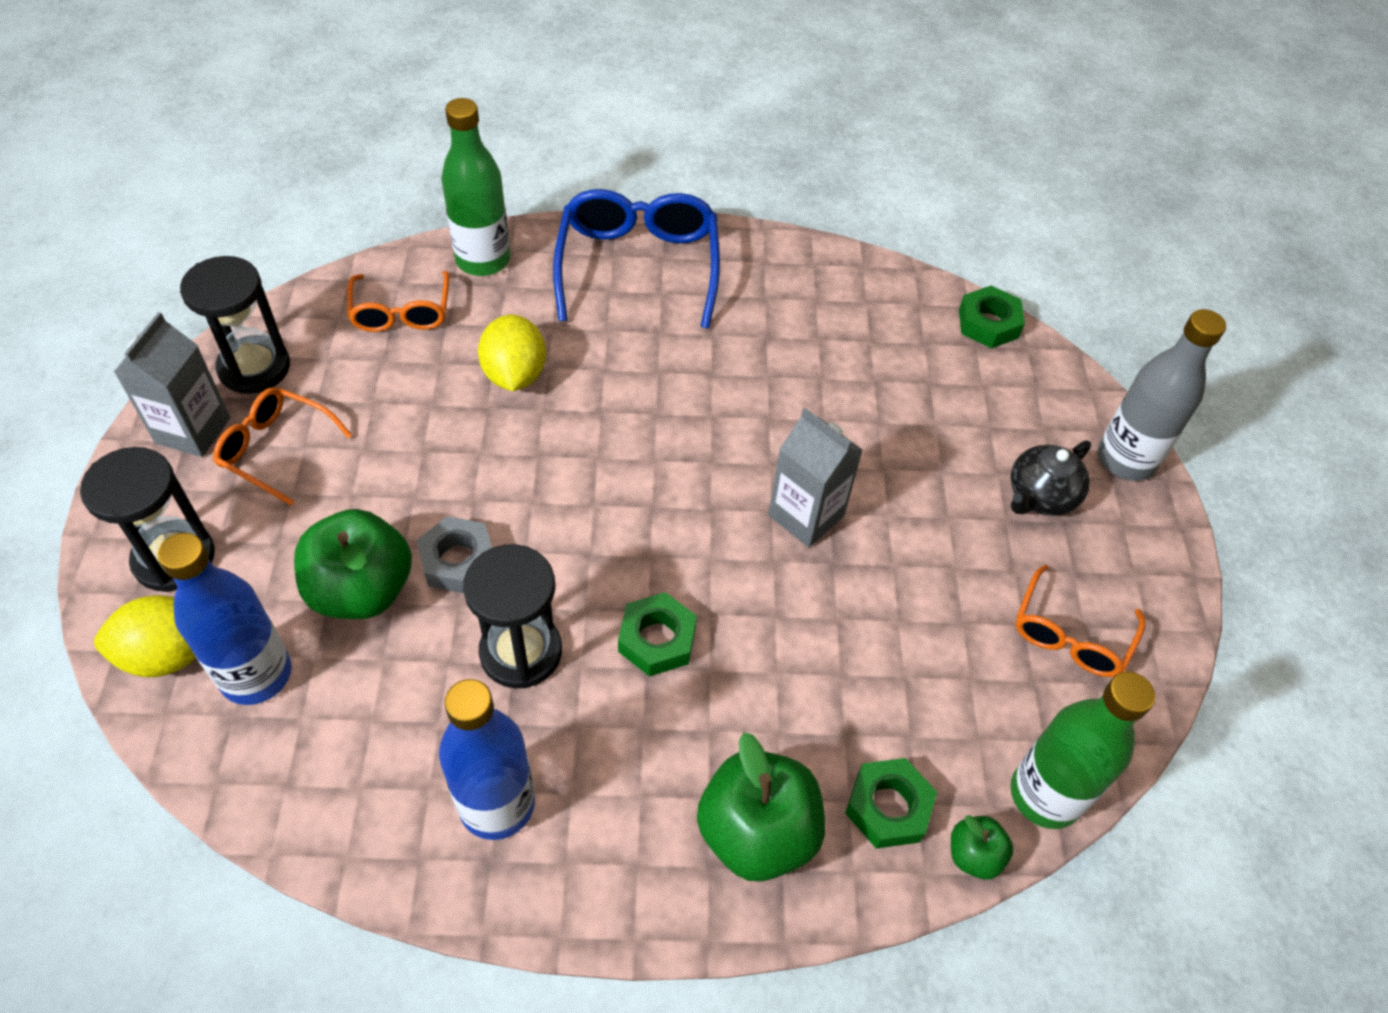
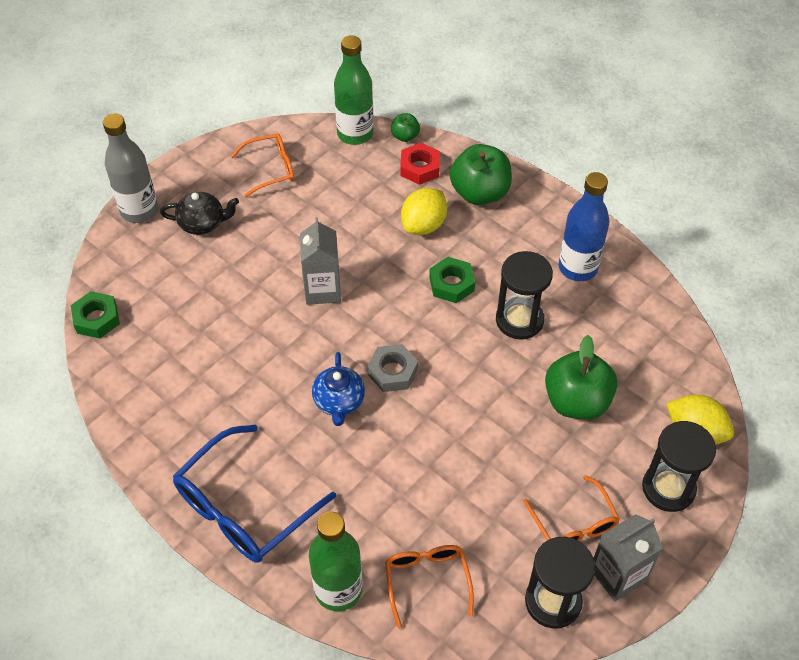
camera: 135 degrees left, 0 degrees up
(256, 674) = (655, 392): blue bottle -> none
(401, 312) = (427, 582): orange glasses -> orange glasses turned 45 degrees counterclockwise
(458, 561) = (516, 384): grey nut -> grey nut (392, 372)
(514, 374) = (395, 478): yellow lemon -> yellow lemon (424, 225)
(649, 407) = (339, 401): none -> blue teapot
(888, 807) = (420, 168): green nut -> red nut

